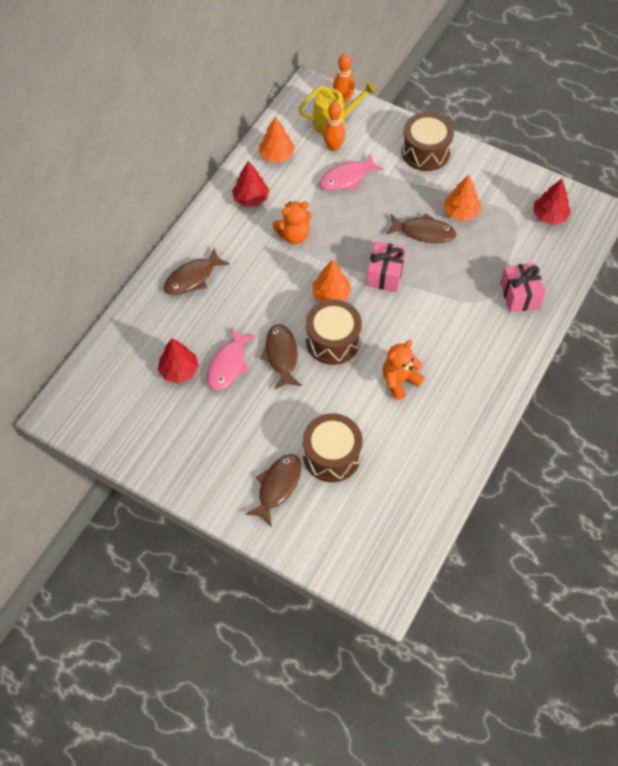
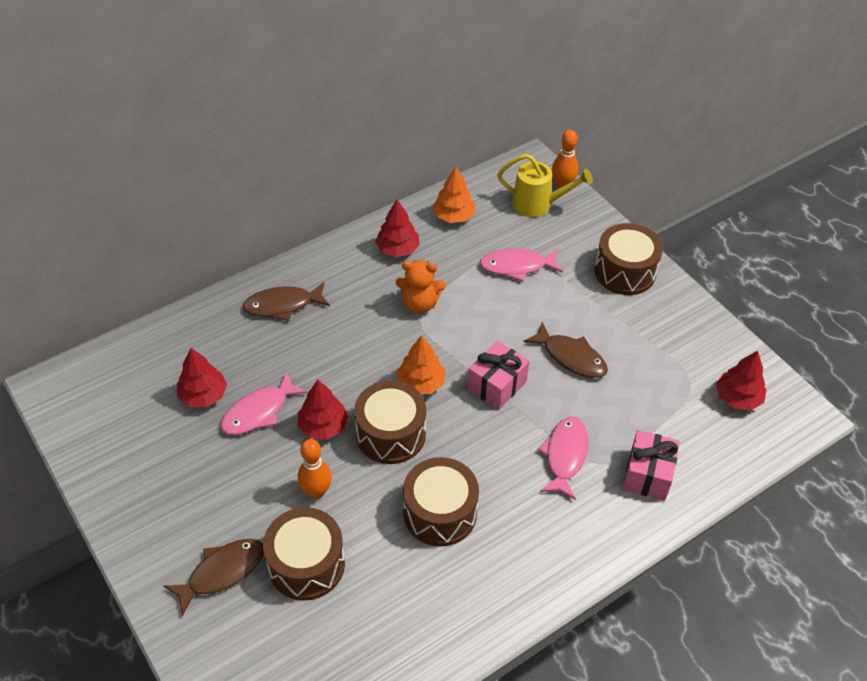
camera: 25 degrees right, 10 degrees down
(281, 355) = (323, 426): brown fish -> red tree
(333, 147) = (522, 229): orange bowling pin -> orange bowling pin (316, 492)
(399, 381) = (440, 513): orange teddy bear -> brown drum
(459, 305) = (565, 456): none -> pink fish
(460, 212) = (628, 352): orange tree -> none

